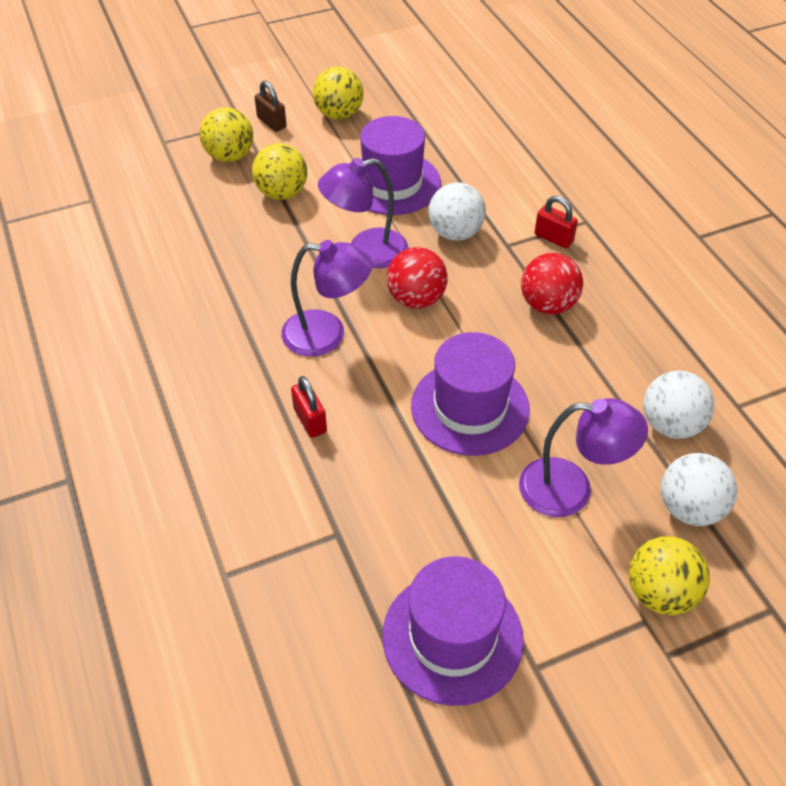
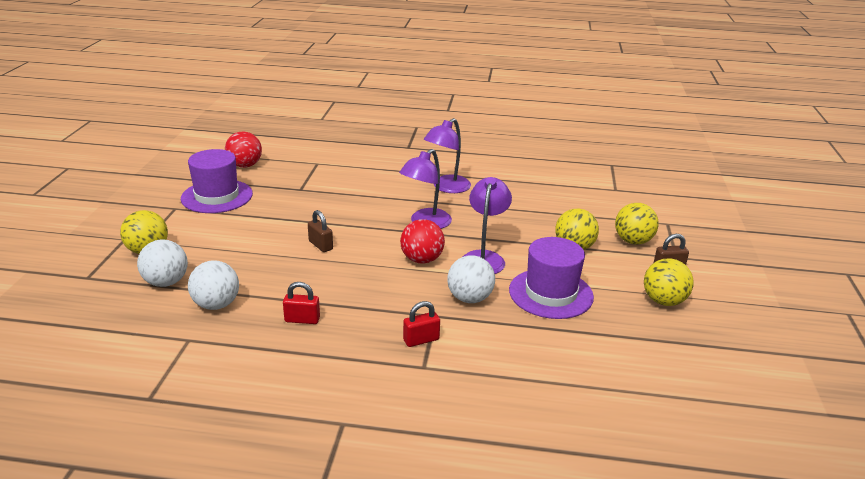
camera: 120 degrees right, 20 degrees down
(310, 420) = (372, 201): red padlock -> red padlock (302, 320)
(470, 407) = (320, 245): purple hat -> brown padlock
(548, 305) = (361, 306): red ball -> red ball (245, 165)
(571, 489) = (232, 253): purple lamp -> purple lamp (446, 188)

